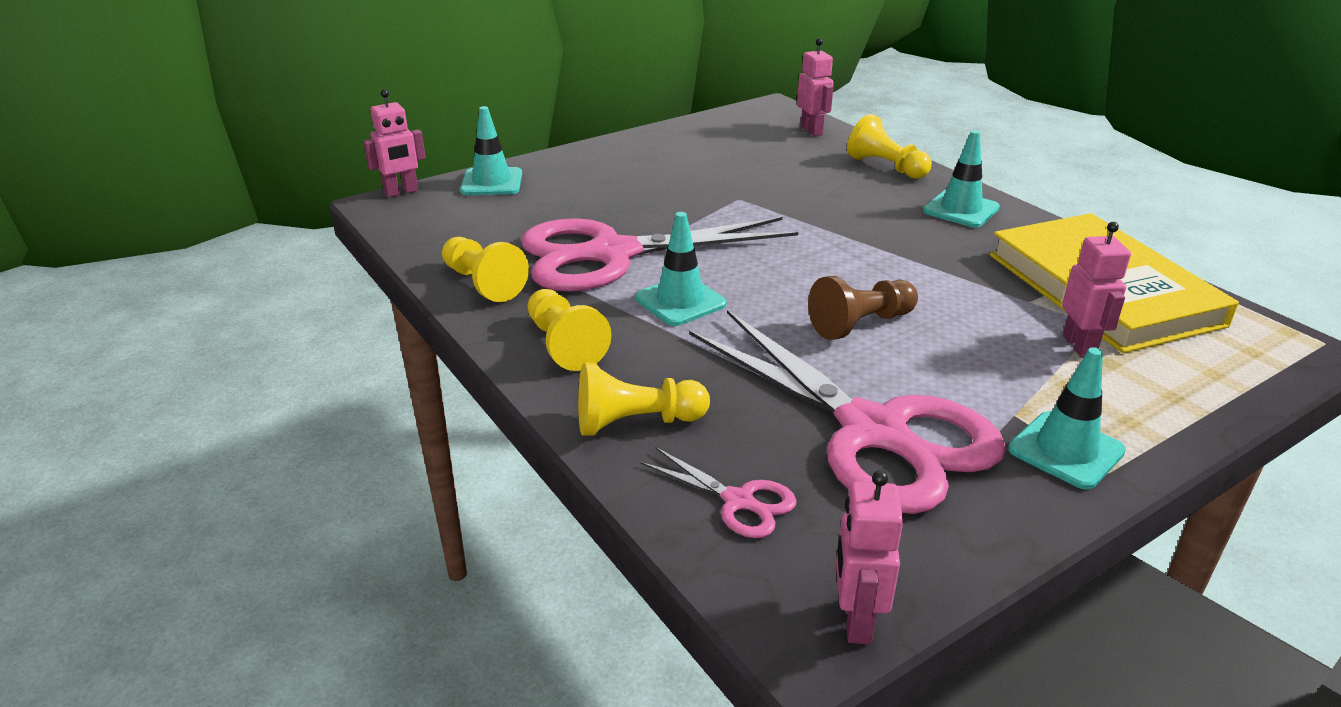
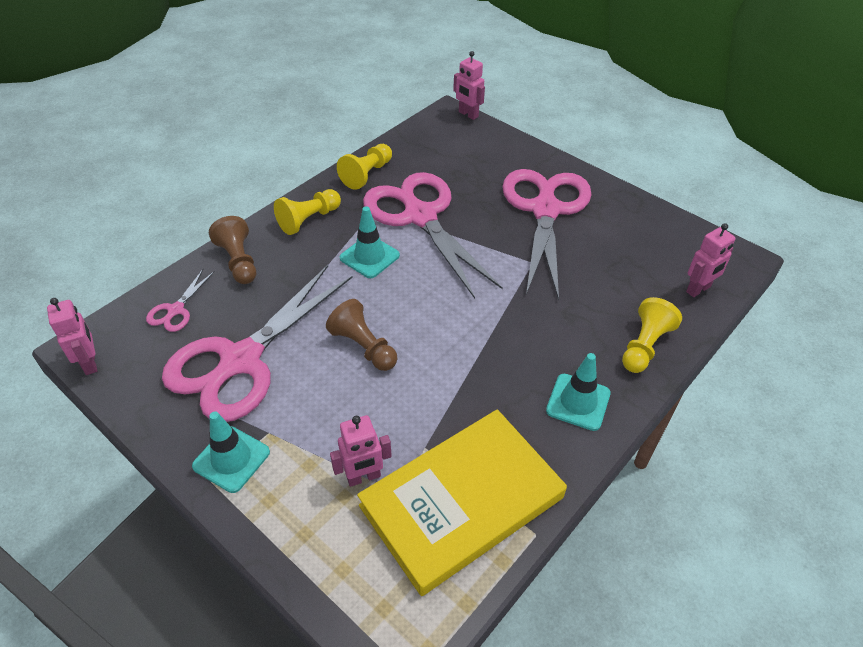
camera: 75 degrees right, 15 degrees up
(492, 182) = (499, 144): turquoise traffic cone -> none
(636, 423) = (238, 261): yellow pawn -> brown pawn
(646, 177) = (545, 209): none -> pink scissors
(856, 620) = (90, 363): pink robot -> pink robot turned 75 degrees clockwise

